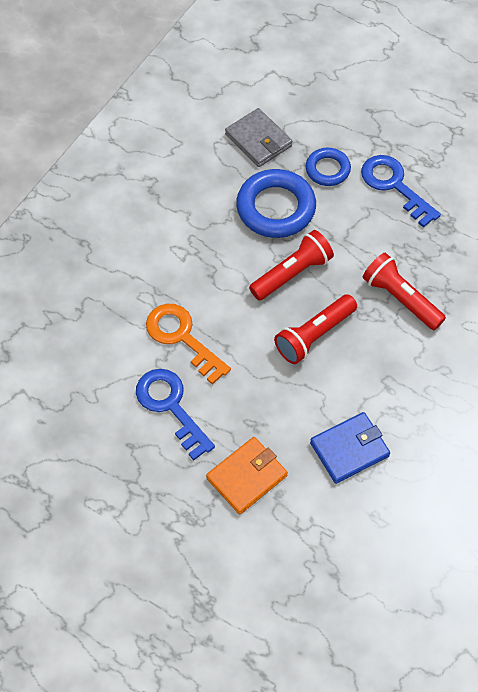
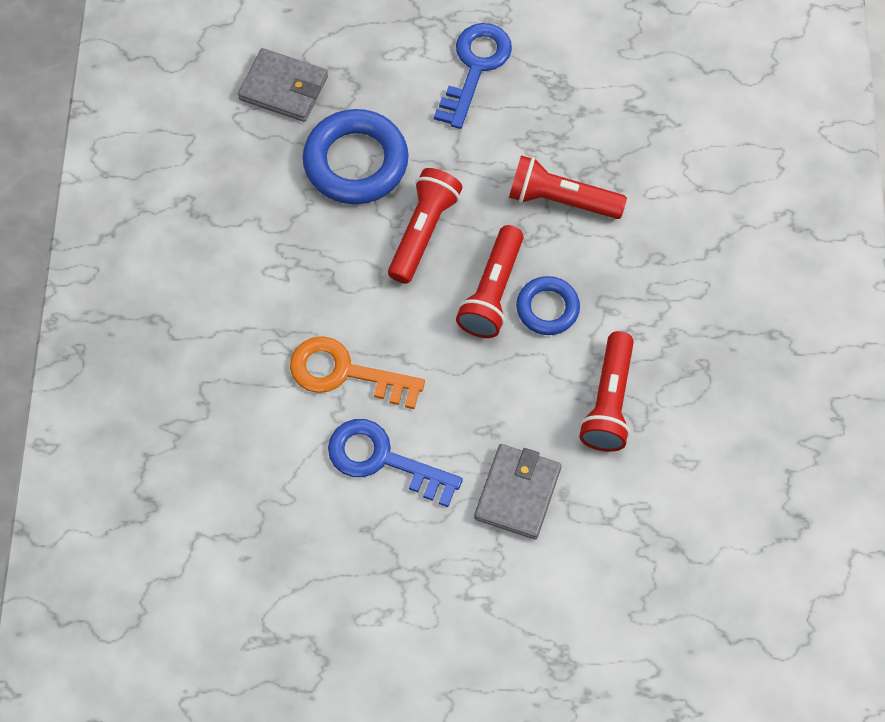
camera: 30 degrees left, 5 degrees up
(247, 477) = (517, 493): orange wallet -> grey wallet
(327, 169) = (387, 85): blue ring -> blue ring (547, 308)
(349, 449) = (609, 401): blue wallet -> red flashlight
(394, 186) = (475, 68): blue key -> blue key turned 90 degrees clockwise

